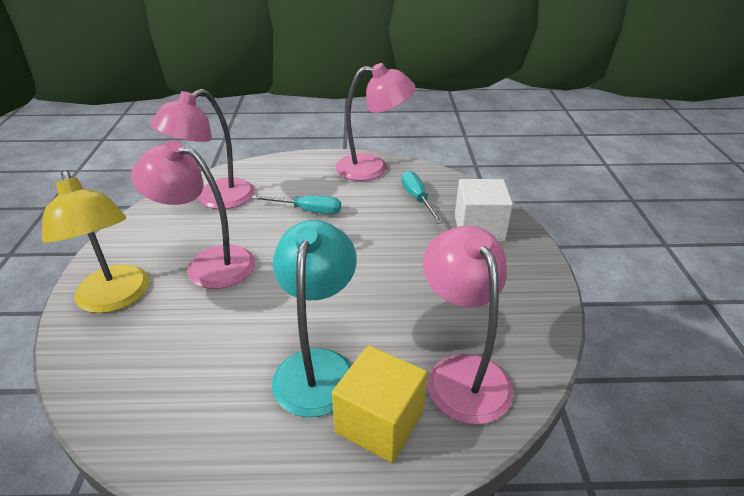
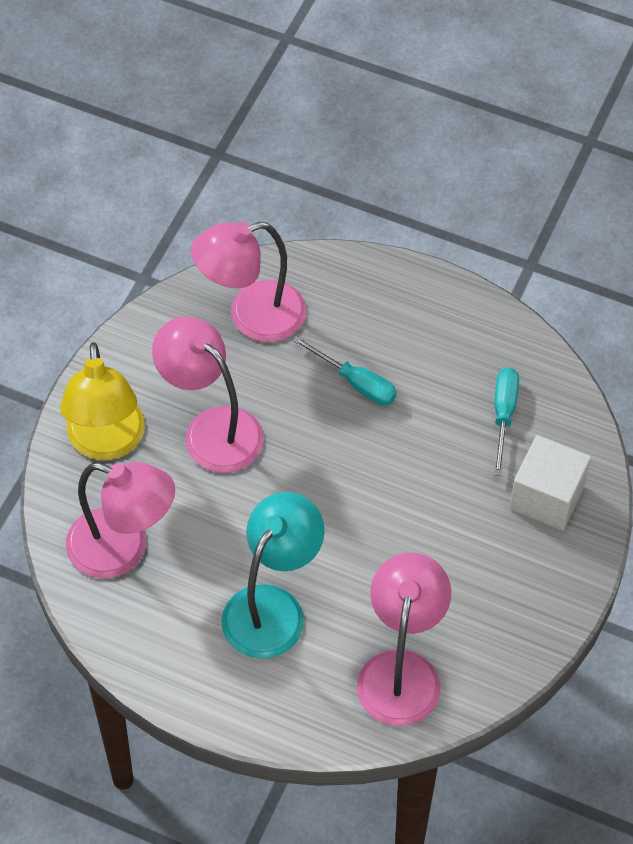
camera: 25 degrees right, 20 degrees up
(373, 167) = (480, 328): pink lamp -> pink lamp (123, 549)
(379, 422) = (300, 684): yellow cube -> none

